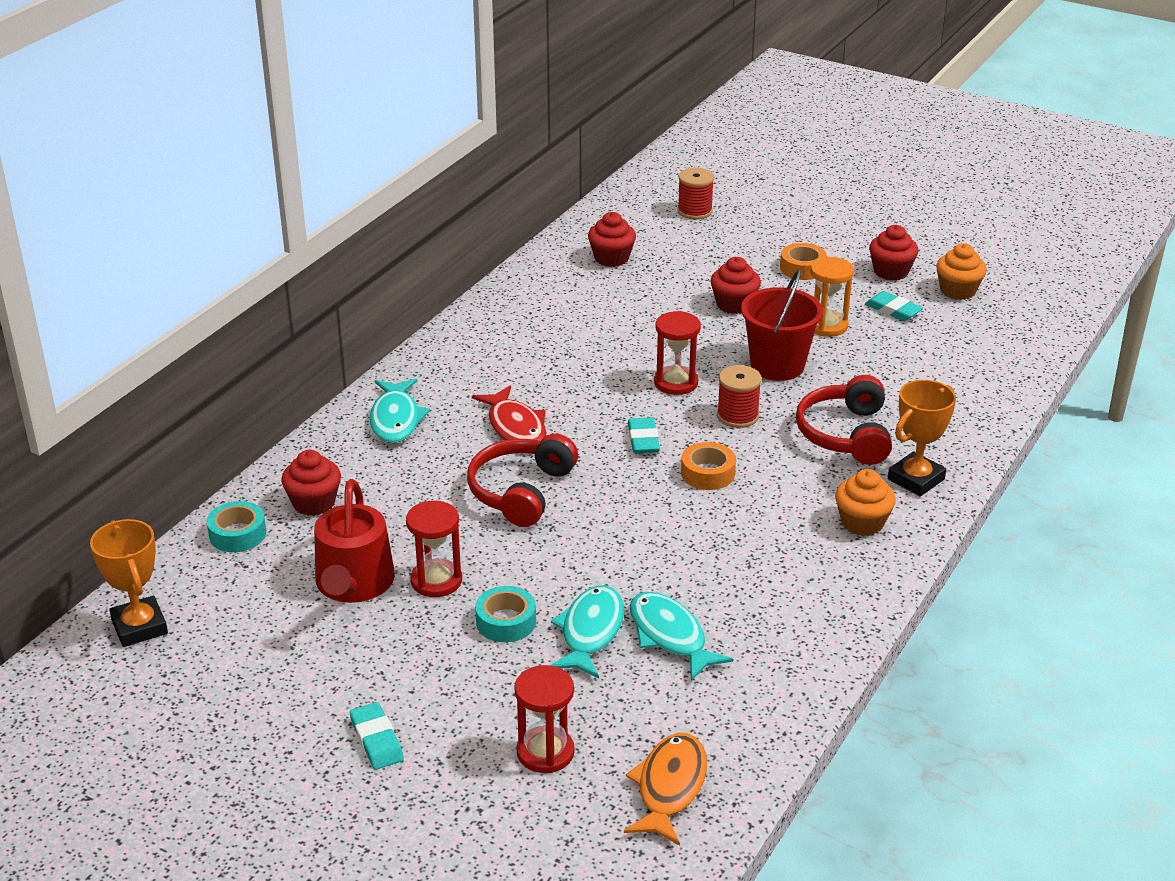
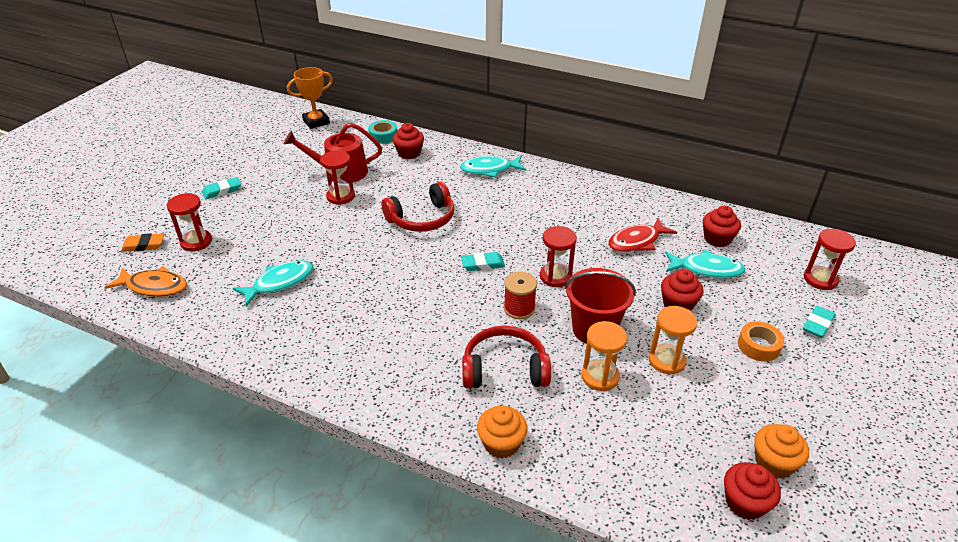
camera: 85 degrees right, 5 degrees up
(506, 621) = (303, 222): turquoise tape -> none
(515, 427) = (488, 211): red fish -> red fish (637, 241)
(521, 491) = (422, 218): red headphones -> red headphones turned 135 degrees clockwise
(544, 826) = (144, 245): none -> orange eraser
(590, 632) = (289, 252): turquoise fish -> turquoise fish (706, 269)
(695, 211) = (820, 279): red spool -> red hourglass
(707, 473) = (446, 295): orange tape -> none
(853, 371) = (600, 376): none -> orange hourglass
(862, 523) = (390, 376): orange cupcake -> orange cupcake (501, 443)
(891, 271) = (785, 409): red cupcake -> red cupcake (744, 503)
(893, 310) = (712, 408): turquoise eraser -> turquoise eraser (817, 324)
(916, 479) = (447, 411): orange trophy -> none

